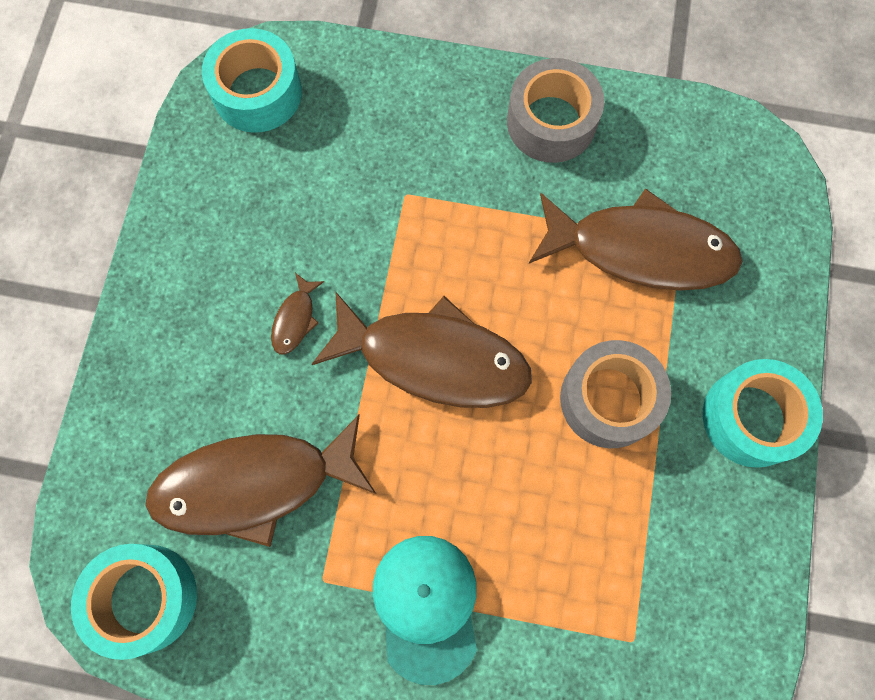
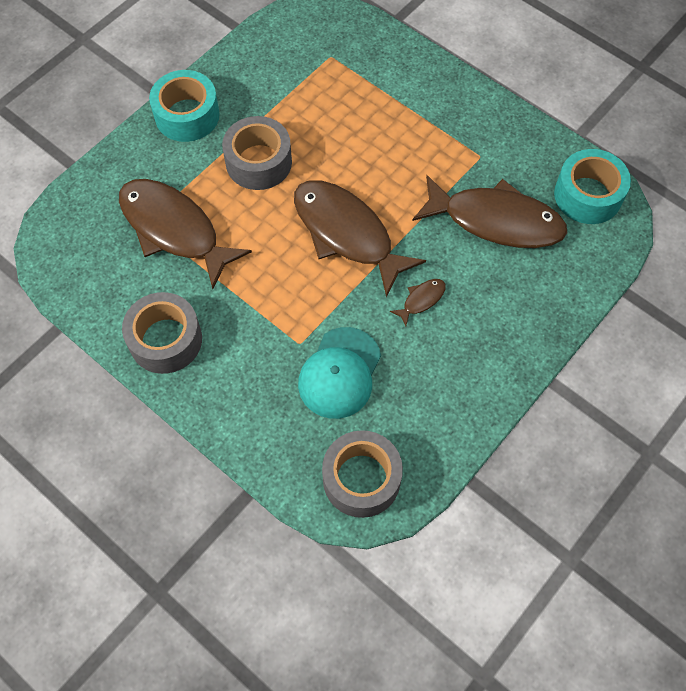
camera: 150 degrees left, 10 degrees down
(257, 92) = (361, 479): turquoise tape -> grey tape
(426, 607) = (429, 118): turquoise cap -> turquoise cap (340, 373)

